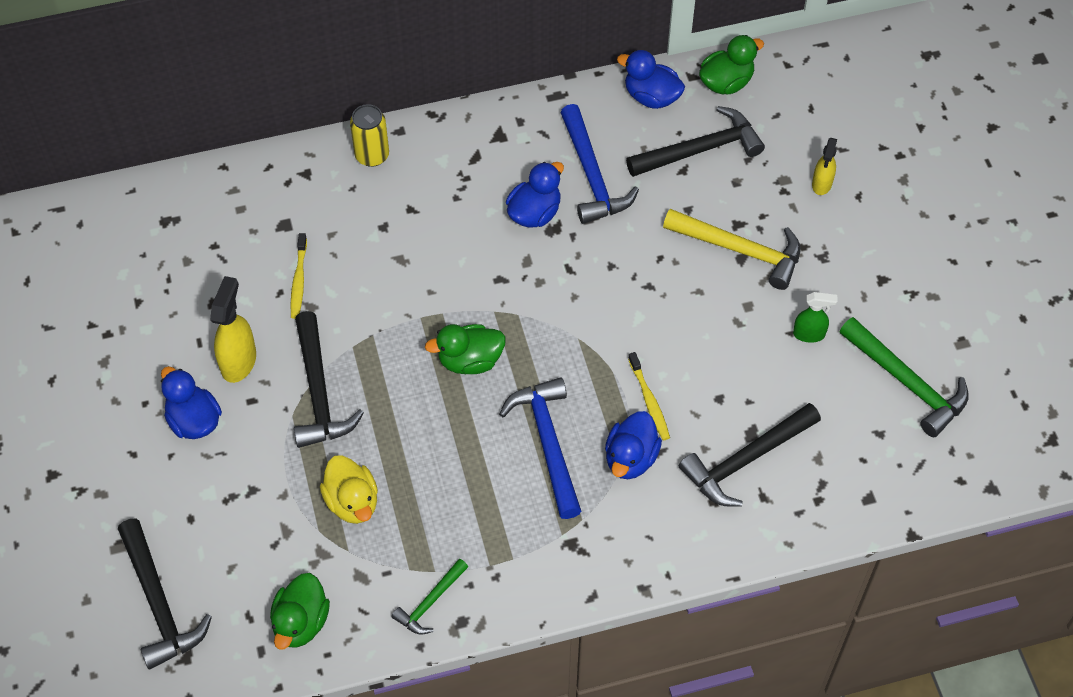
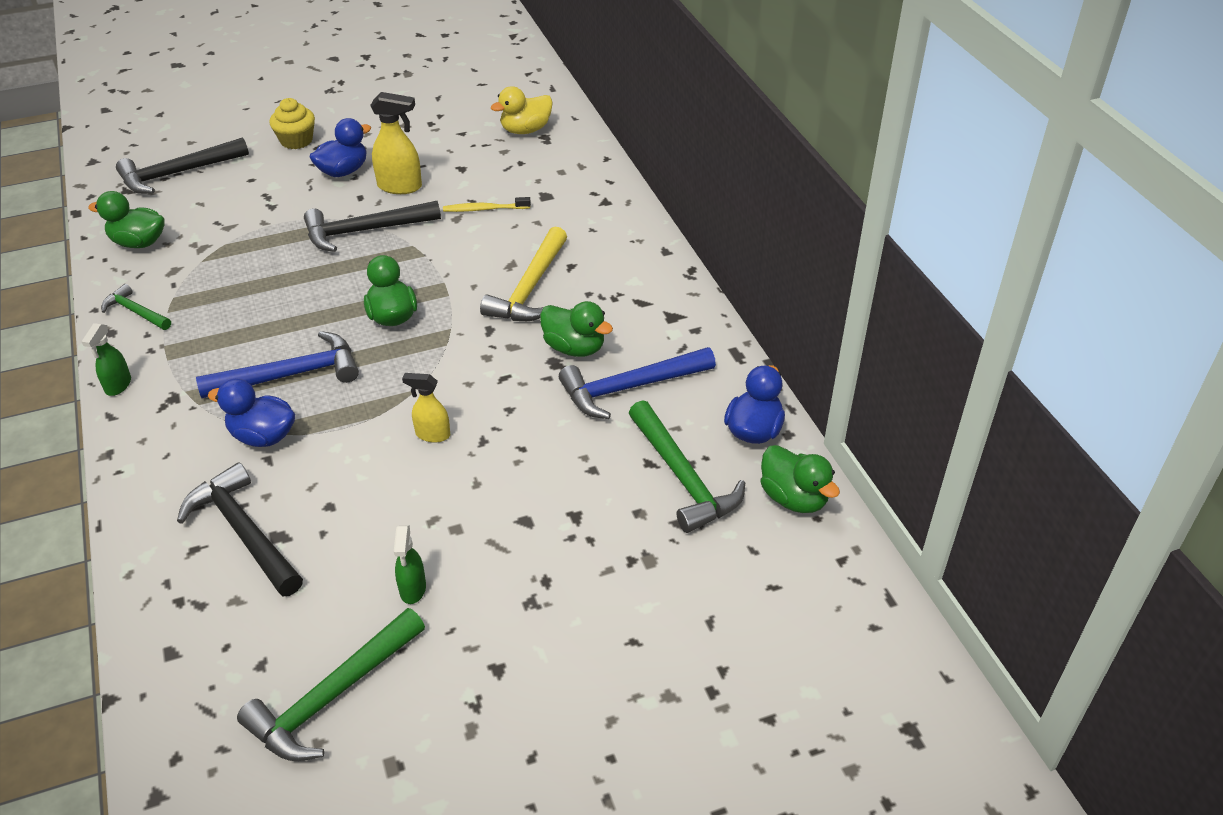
camera: 85 degrees right, 15 degrees down
(113, 476) = (296, 140): none -> yellow cupcake
(352, 502) = (249, 259): yellow duck -> yellow duck (525, 130)
(372, 155) = (632, 237): yellow can -> none
(534, 213) = (574, 348): blue duck -> green duck
(548, 597) = (118, 385): none -> green spray bottle
(649, 401) = (332, 447): yellow toothbrush -> none
(700, 149) = (683, 477): black hammer -> green hammer
(740, 250) = (536, 519): yellow hammer -> yellow hammer (530, 288)
(821, 184) = (647, 600): yellow spray bottle -> yellow spray bottle (432, 434)

